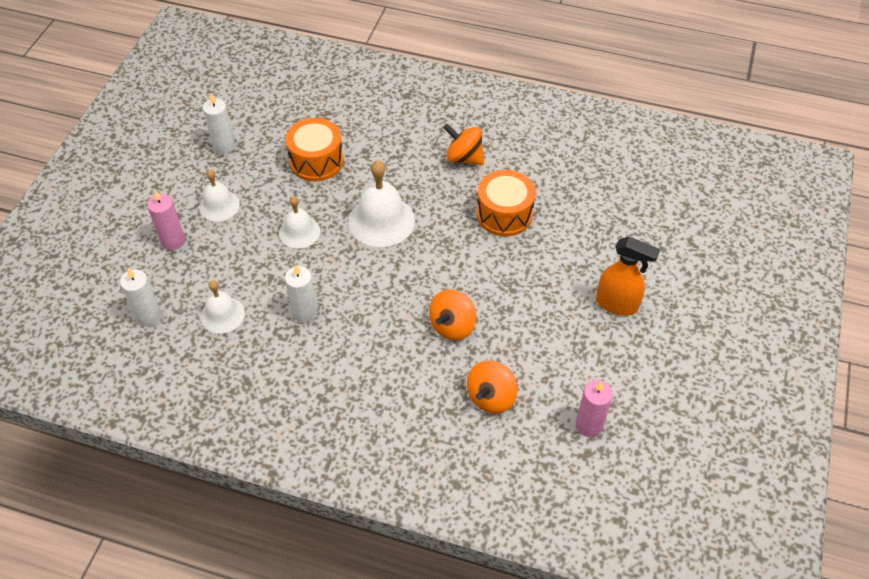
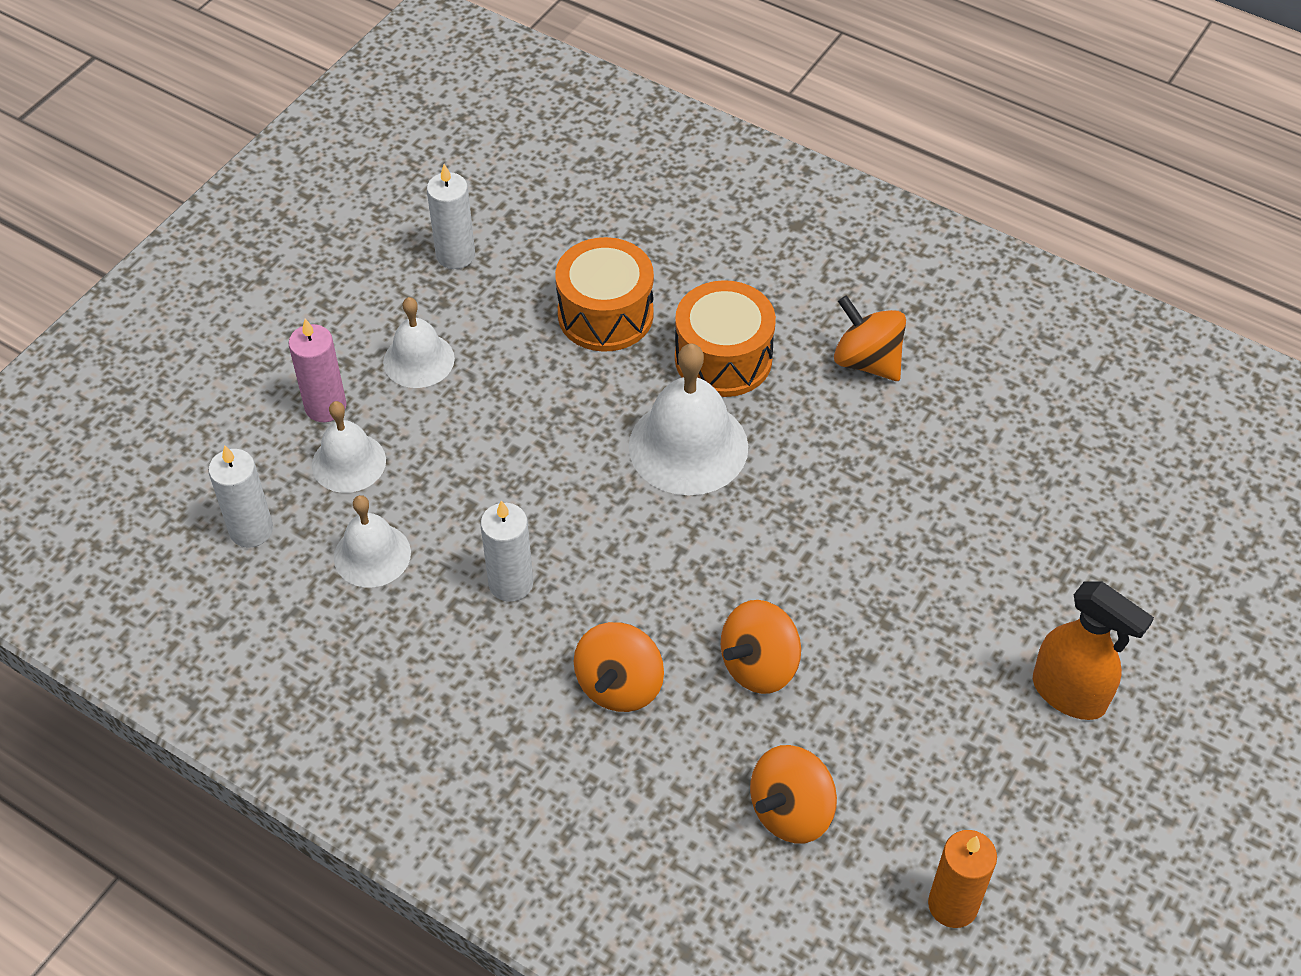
camera: 15 degrees right, 0 degrees up
(299, 232) = (541, 436): white bell -> white bell (348, 462)
(380, 353) = (619, 685): none -> orange spinning top
(504, 214) = (910, 481): orange drum -> orange drum (723, 358)
(589, 425) = (953, 905): pink candle -> orange candle

